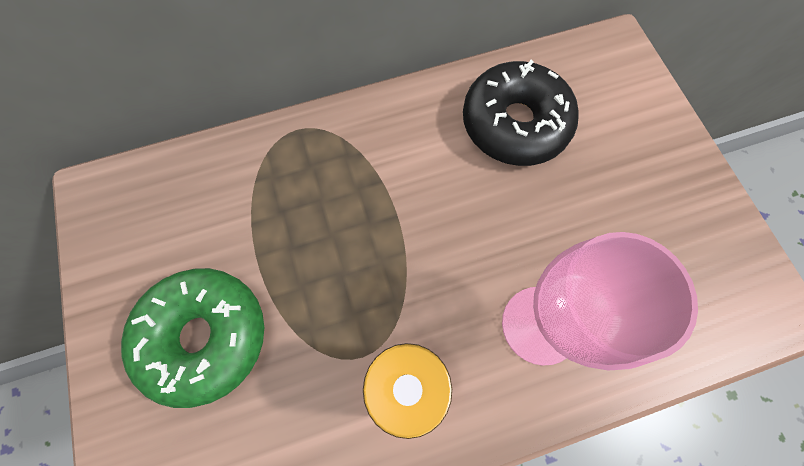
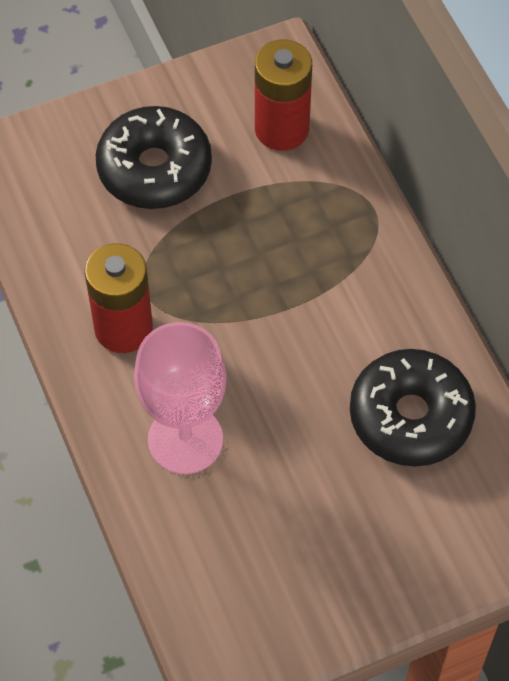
camera: 85 degrees right, 10 degrees down
(187, 201) = (281, 129): none -> red battery
(205, 336) = (154, 168): green donut -> black donut

